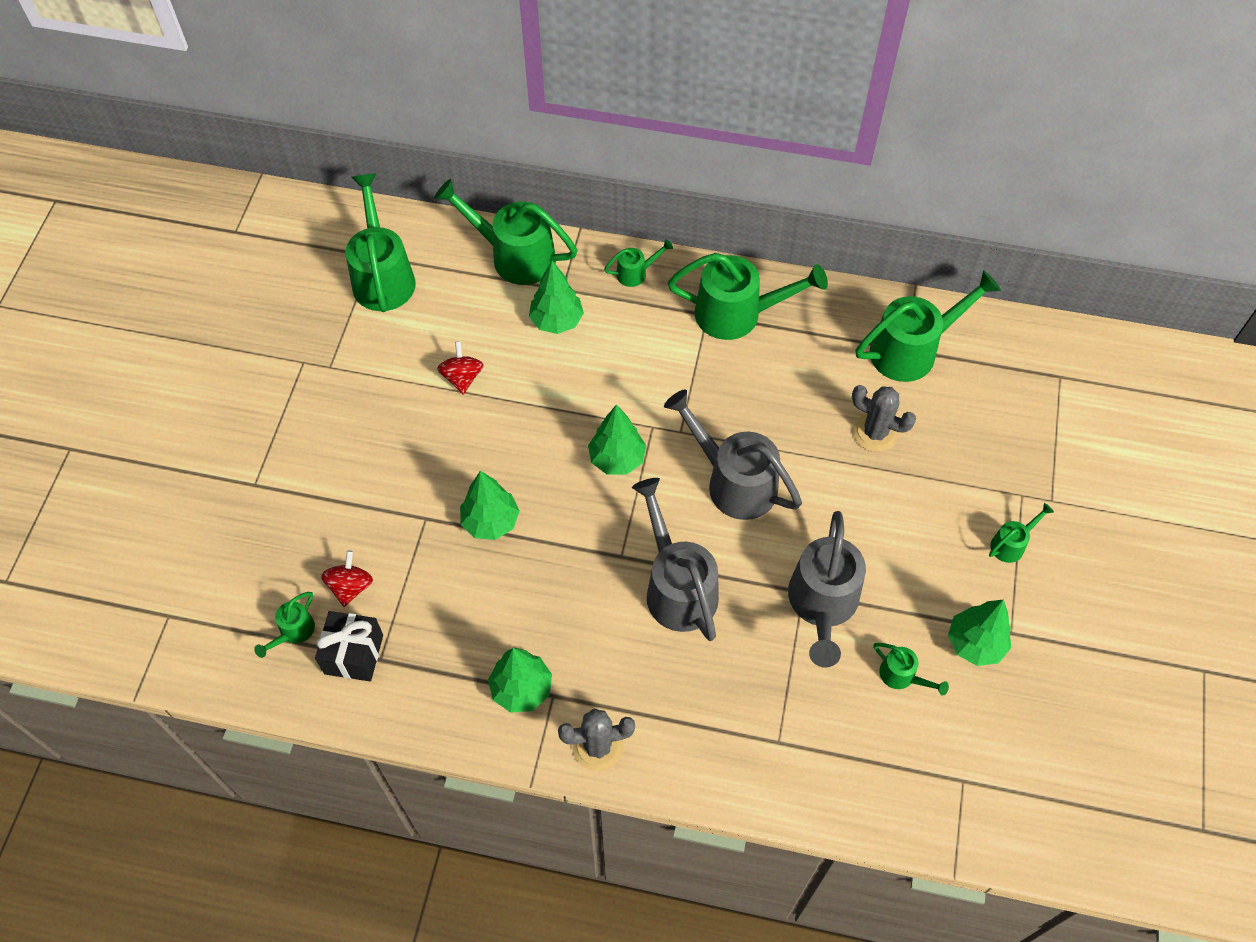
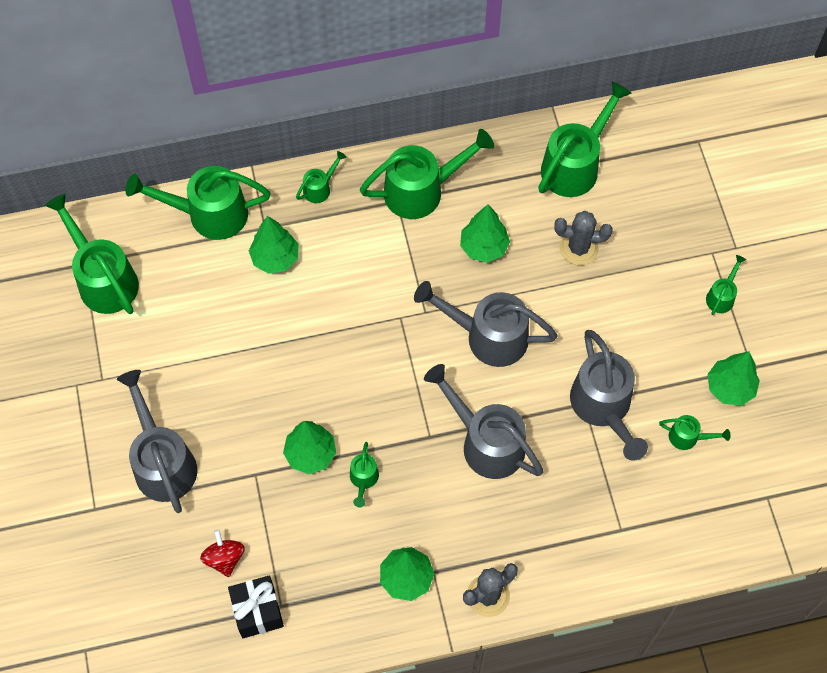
camera: 25 degrees left, 5 degrees up
(293, 632) = (198, 616): green watering can -> green watering can (363, 479)
(343, 467) = (162, 461): none -> grey watering can
(462, 377) = (221, 341): red spinning top -> none
(617, 459) = (386, 357): green tree -> green tree (483, 247)

